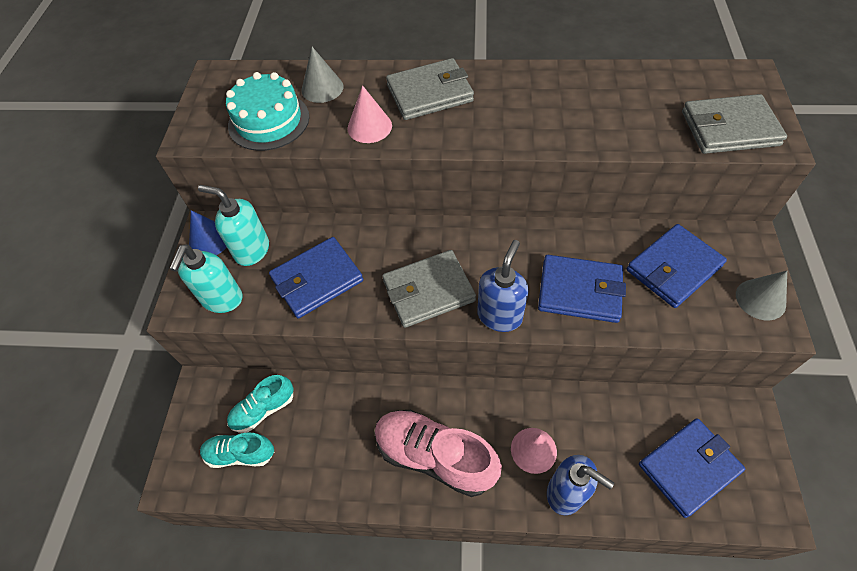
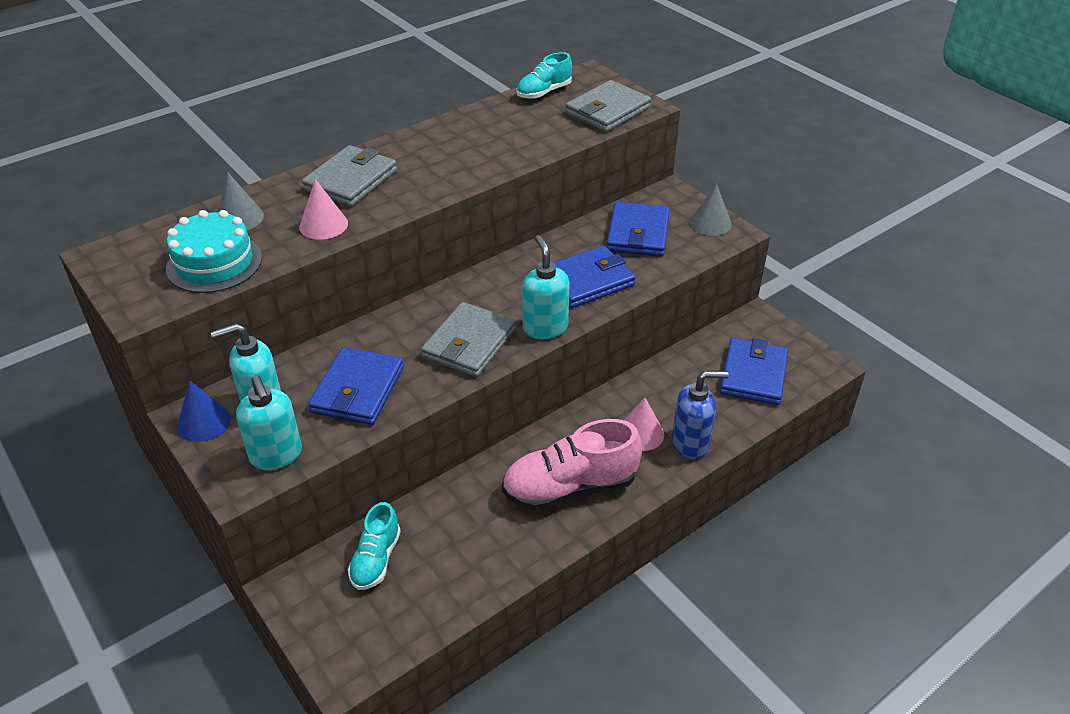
camera: 45 degrees left, 15 degrees down
(240, 454) = (391, 605): turquoise shoe -> turquoise shoe (544, 92)
(500, 315) = (545, 328): blue soap dispenser -> turquoise soap dispenser

